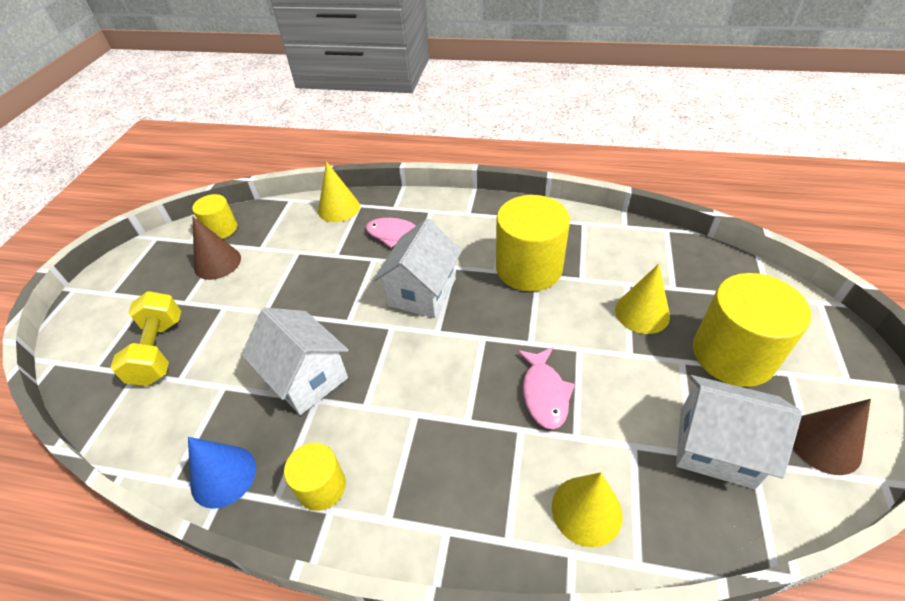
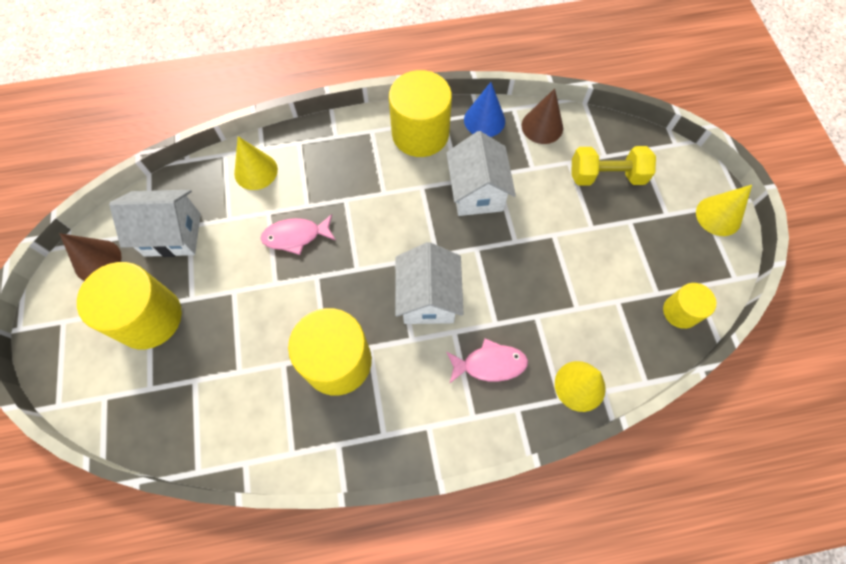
camera: 155 degrees right, 20 degrees up
(159, 351) = (606, 176): yellow dumbbell -> yellow dumbbell turned 60 degrees counterclockwise
(217, 263) = (642, 269): brown cone -> brown cone (542, 126)
(306, 378) = (477, 192): white house -> white house turned 60 degrees clockwise
(321, 486) = (420, 134): yellow cylinder -> yellow cylinder, size x1.85
(544, 393) = (296, 236): pink fish -> pink fish turned 75 degrees counterclockwise
(642, 313) = (224, 339): yellow cone -> yellow cone (718, 216)

